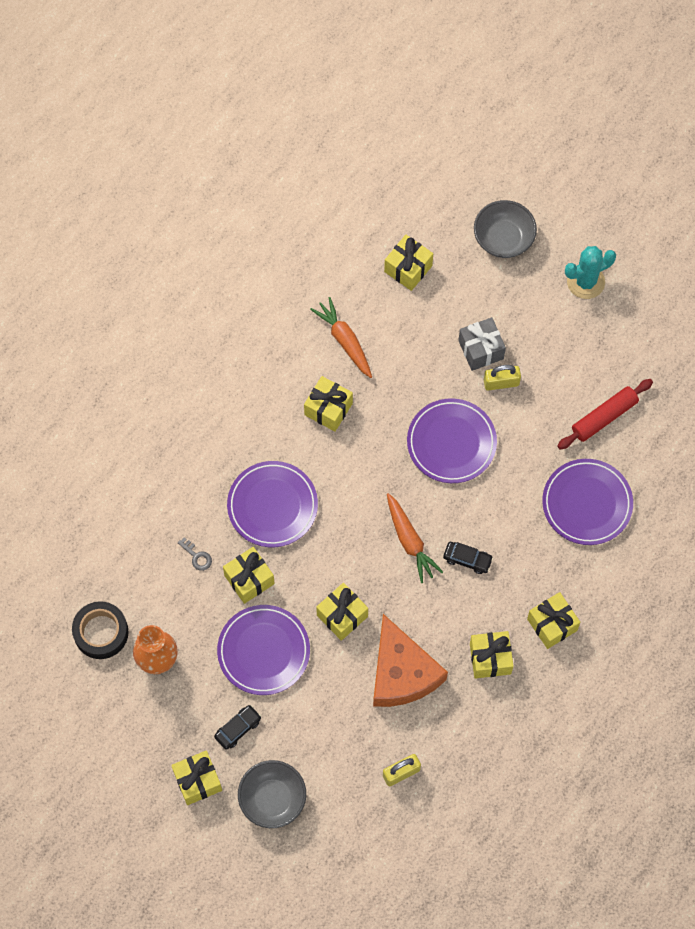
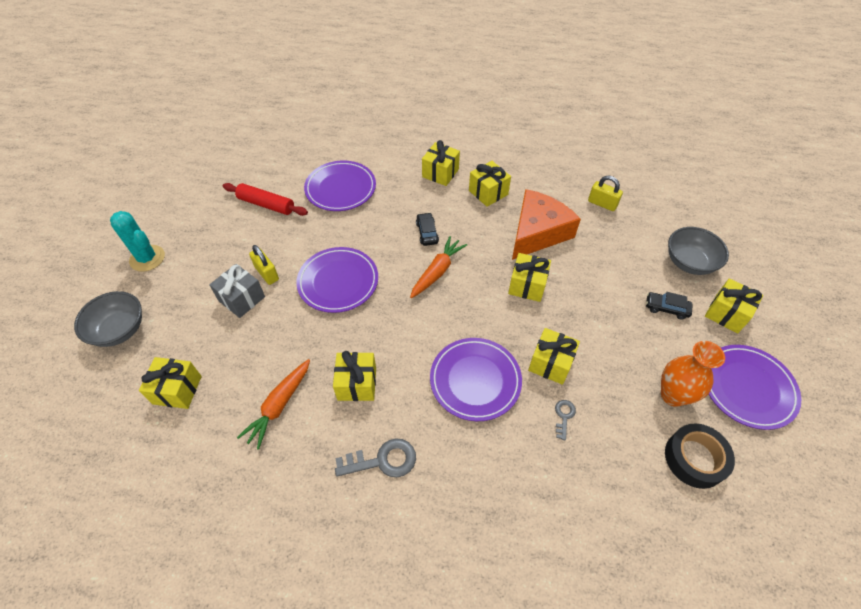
camera: 120 degrees left, 15 degrees down
(248, 397) = (382, 460): none -> grey key
(263, 651) = (597, 322): purple plate -> purple plate (747, 388)

